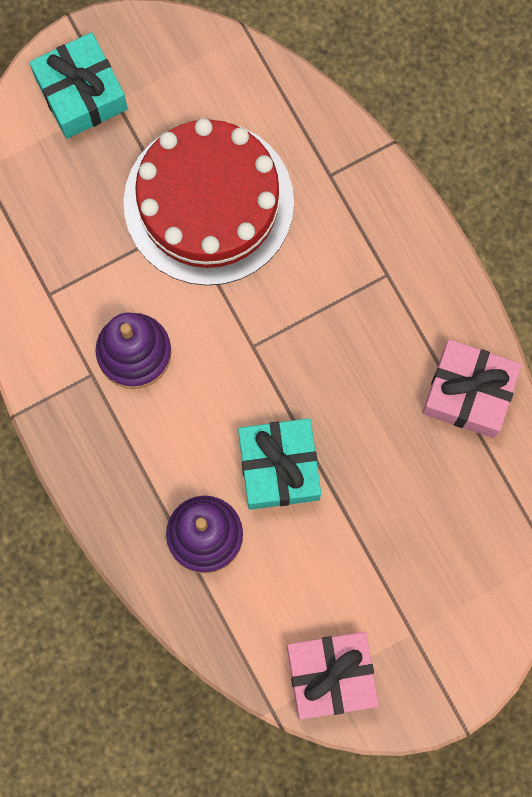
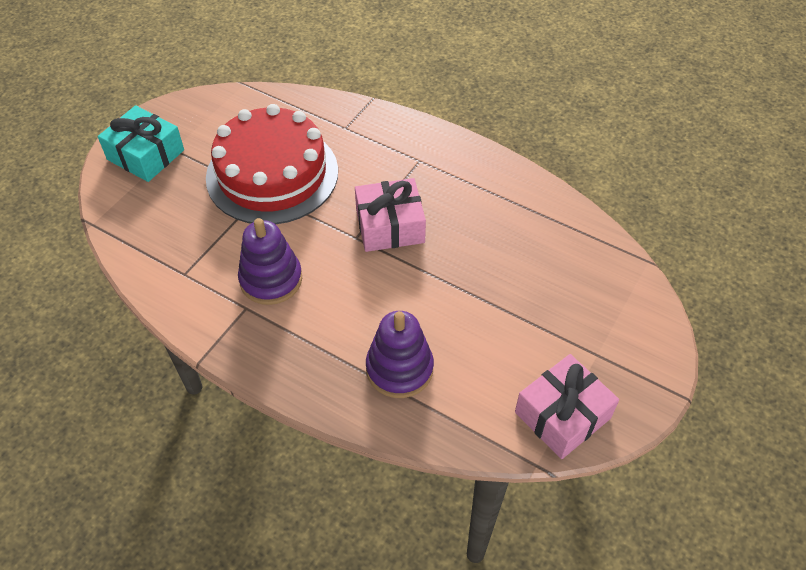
camera: 30 degrees left, 25 degrees down
(279, 467) = (425, 299): turquoise gift -> none
(468, 393) = (521, 197): pink gift -> pink gift (390, 226)

